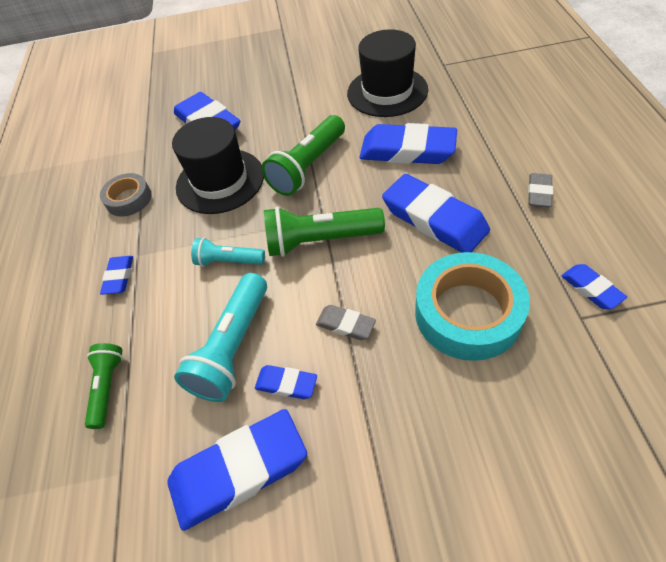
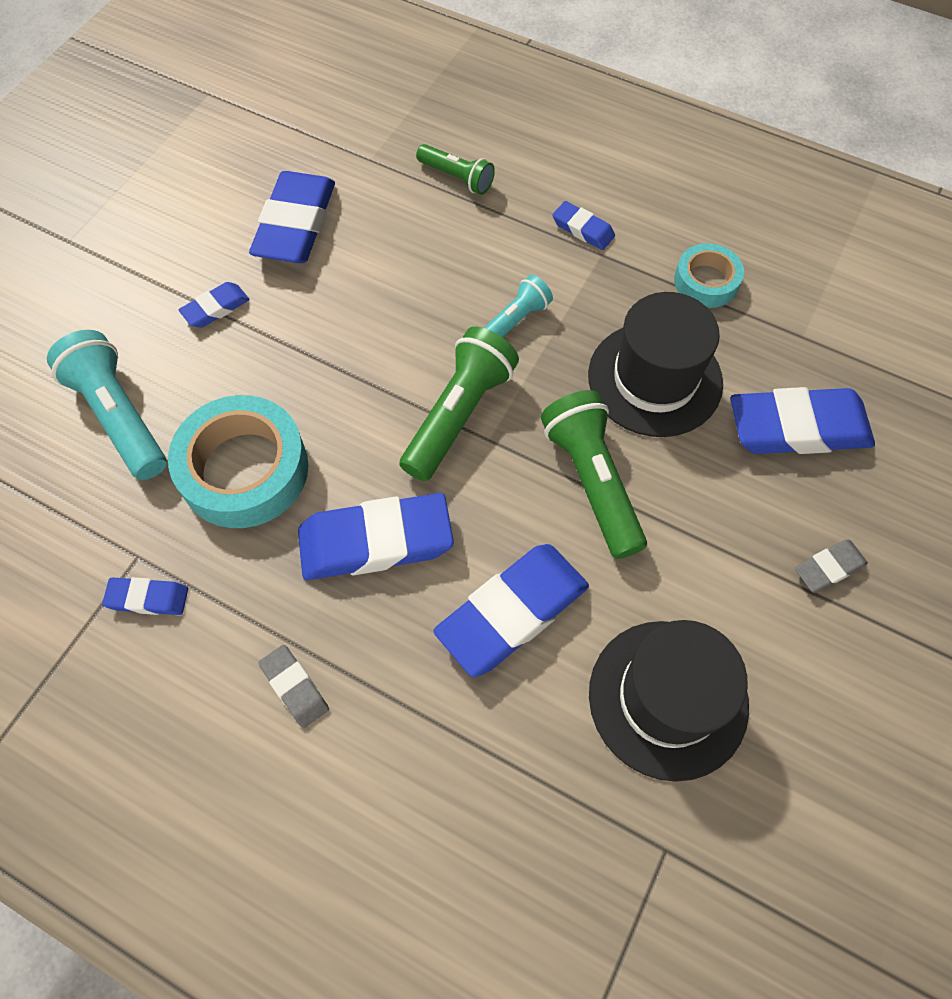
camera: 120 degrees right, 10 degrees up
(129, 199) = (706, 281): grey tape -> turquoise tape
(232, 347) = (406, 274): turquoise flashlight -> turquoise flashlight (120, 416)
(286, 384) = (330, 290): blue eraser -> blue eraser (216, 308)
(345, 325) = (338, 367): grey eraser -> grey eraser (828, 568)

